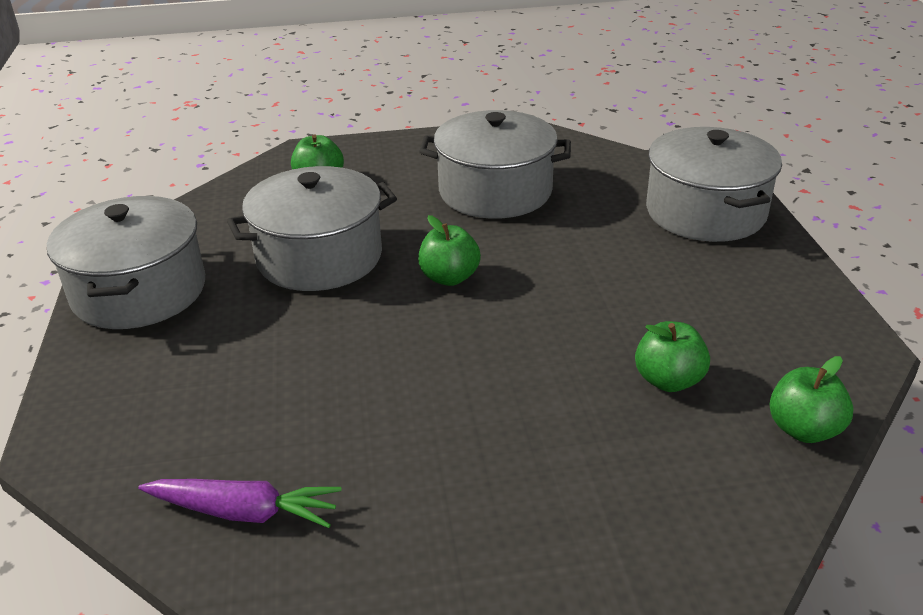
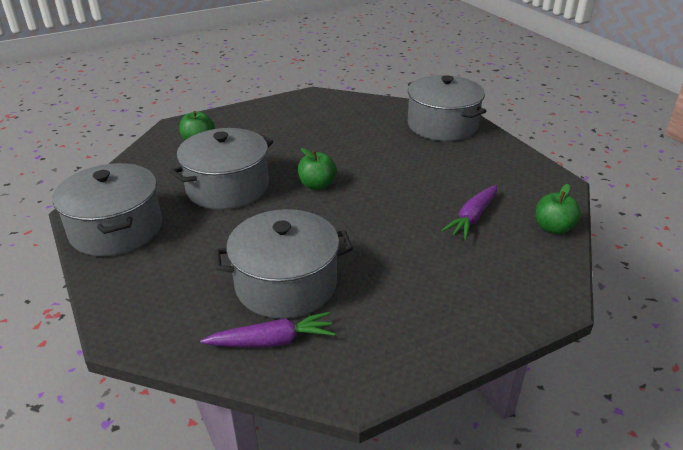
camera: 20 degrees left, 0 degrees up
(495, 191) = (315, 132): grey pot -> grey pot (286, 284)
(668, 380) = (472, 218): green apple -> purple carrot

